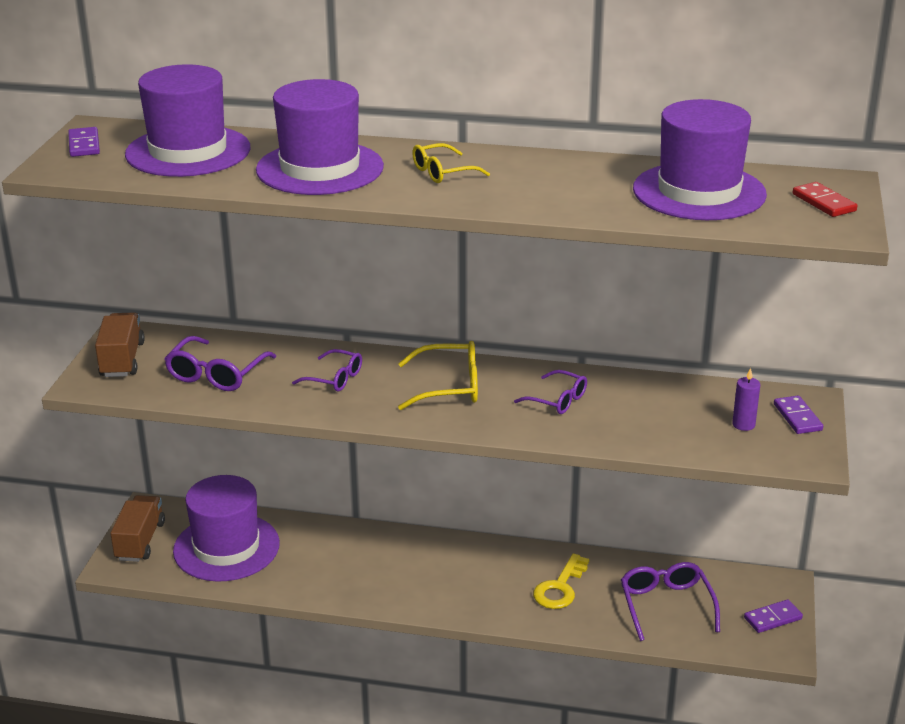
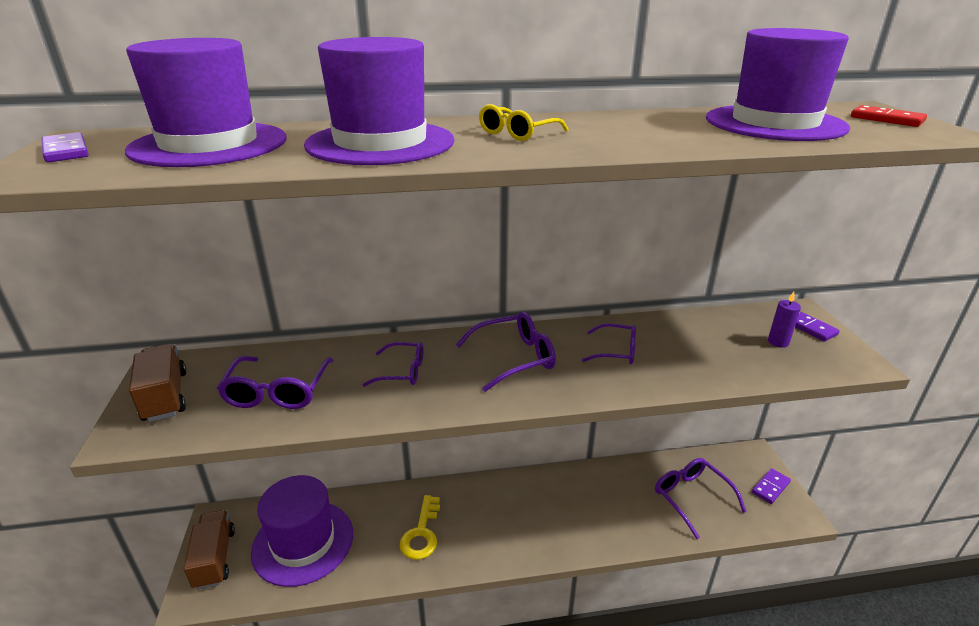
camera: 20 degrees left, 0 degrees up
(449, 387) = (514, 358): yellow glasses -> purple glasses
(560, 588) = (604, 504): yellow key -> yellow key (421, 533)

